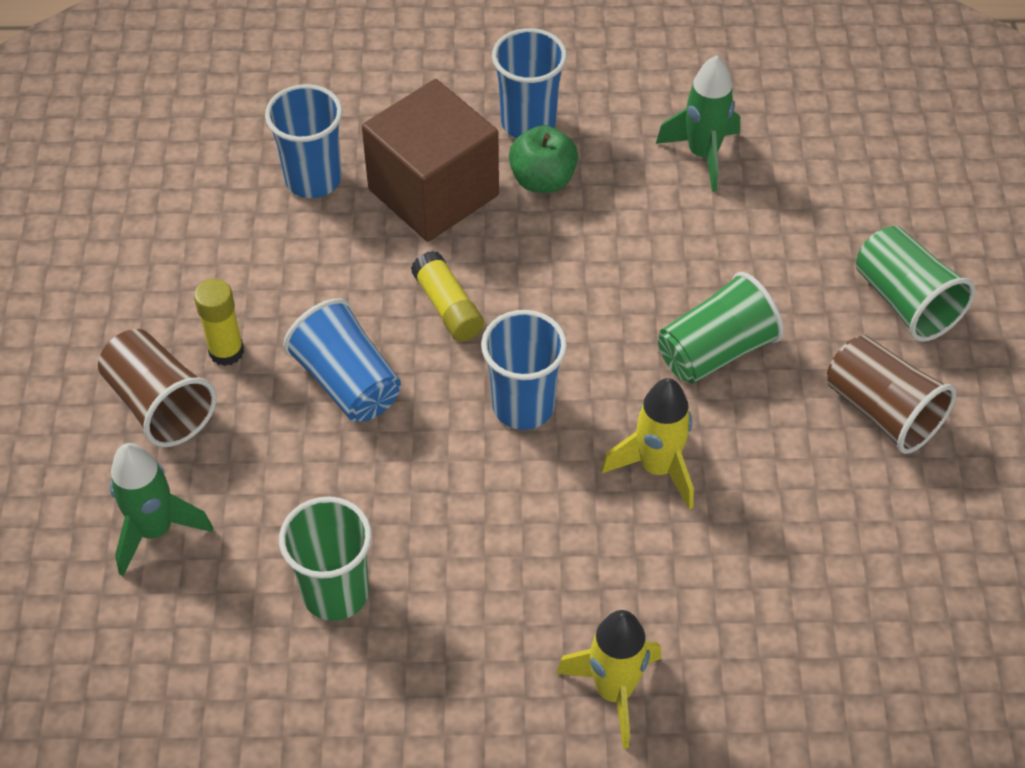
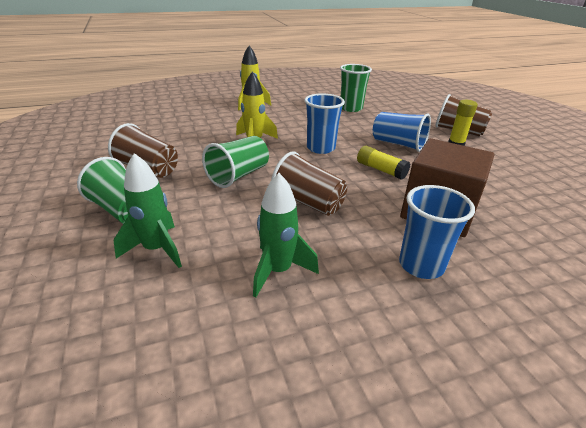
camera: 160 degrees right, 20 degrees down
(155, 530) = (420, 111): green rocket -> green rocket (156, 249)
(313, 179) = (508, 205): blue cup -> none
(542, 180) = (381, 231): green apple -> none
(619, 255) = (308, 203): none -> brown cup

